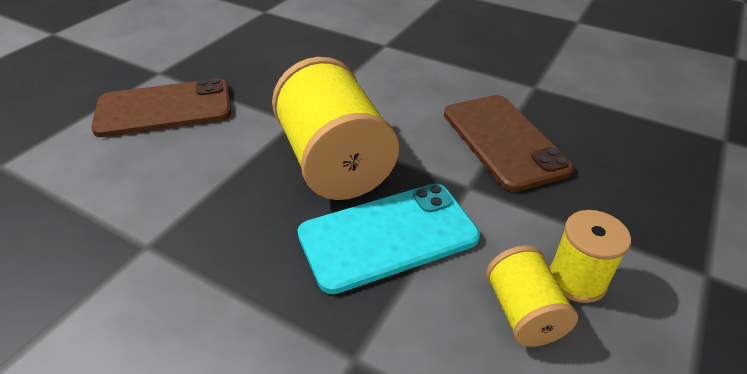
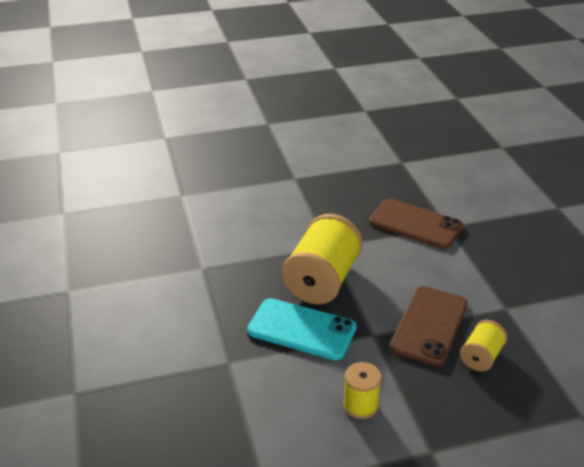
camera: 45 degrees right, 5 degrees down
(164, 108) = (276, 203): brown phone -> brown phone (415, 224)
(523, 313) = (316, 397): yellow spool -> yellow spool (481, 357)

